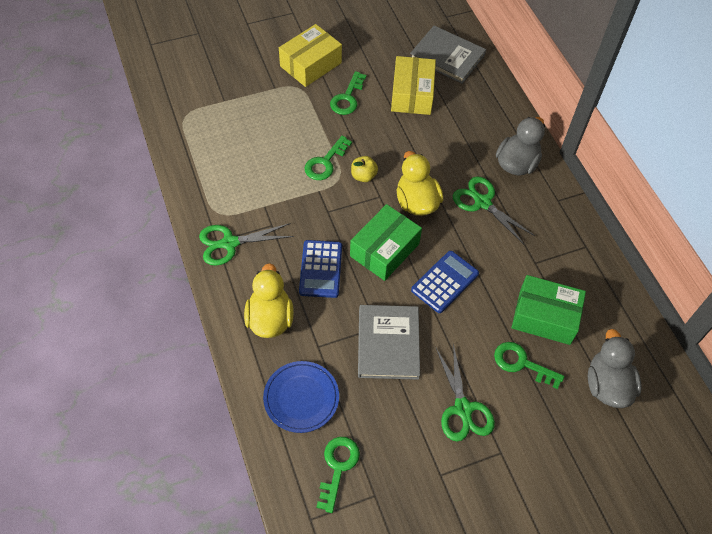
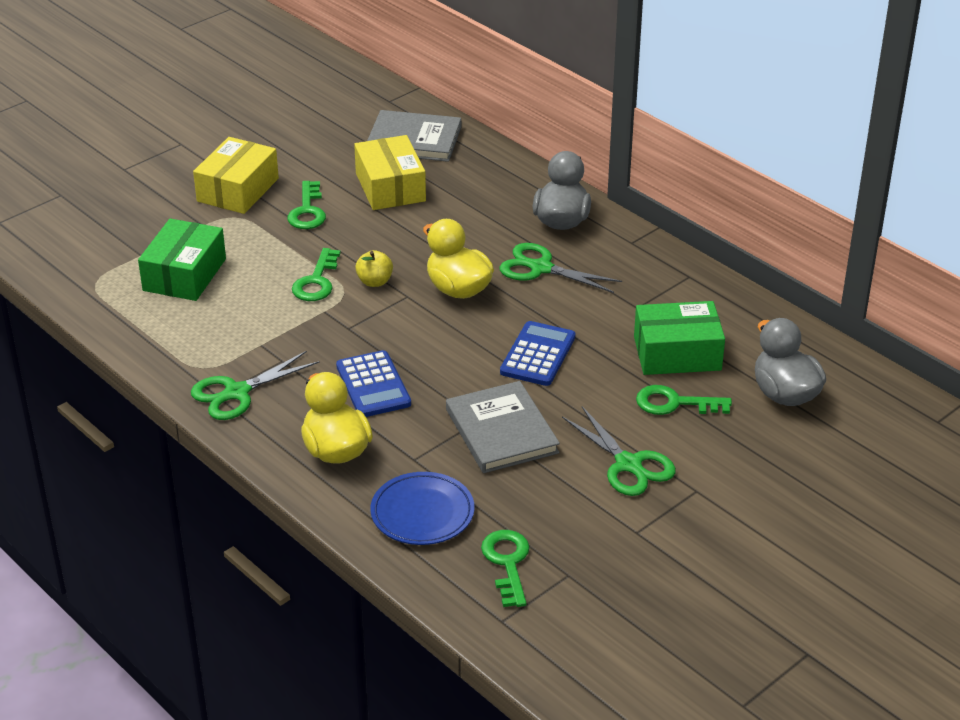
camera: 20 degrees left, 20 degrees down
(384, 250) = (444, 345): green box -> green box (184, 274)

